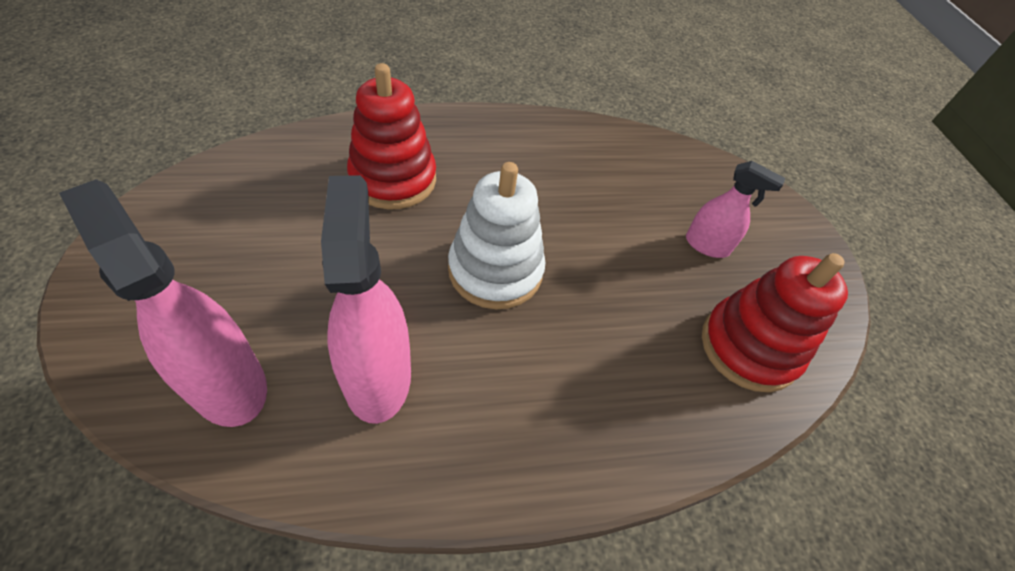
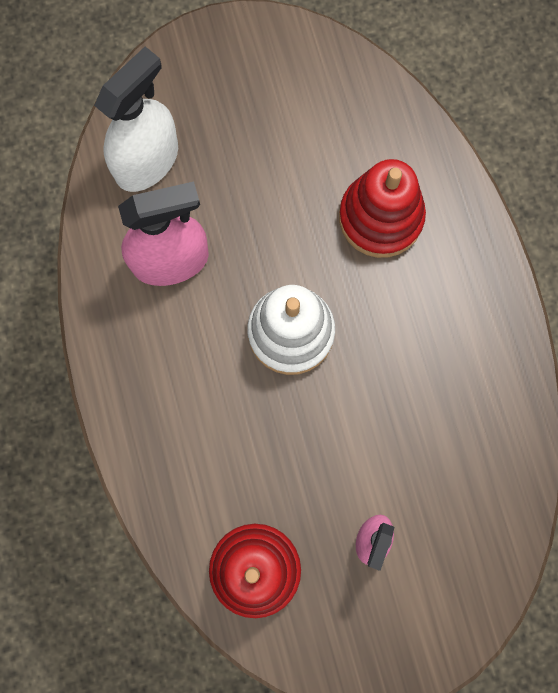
camera: 90 degrees right, 25 degrees up
(227, 383) = (147, 161): pink spray bottle -> white spray bottle

